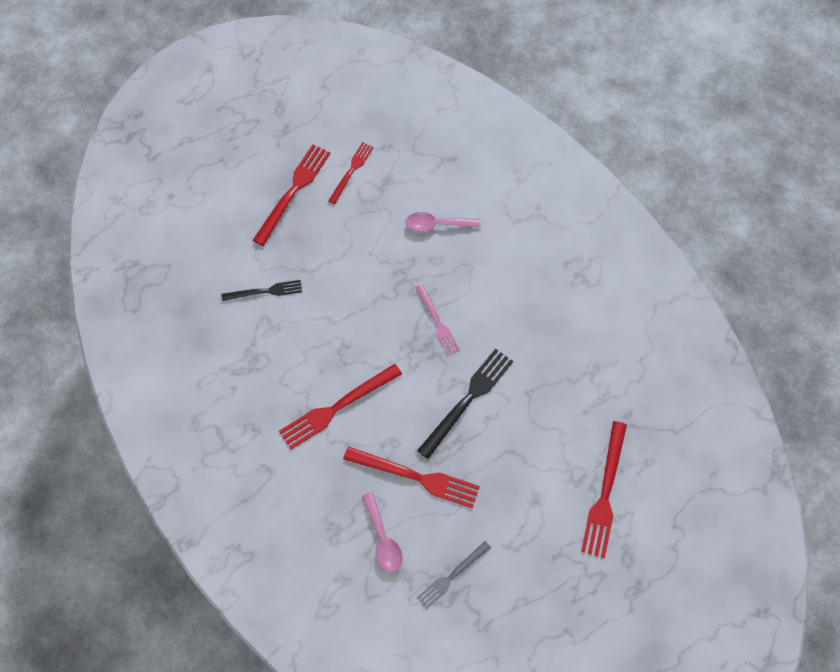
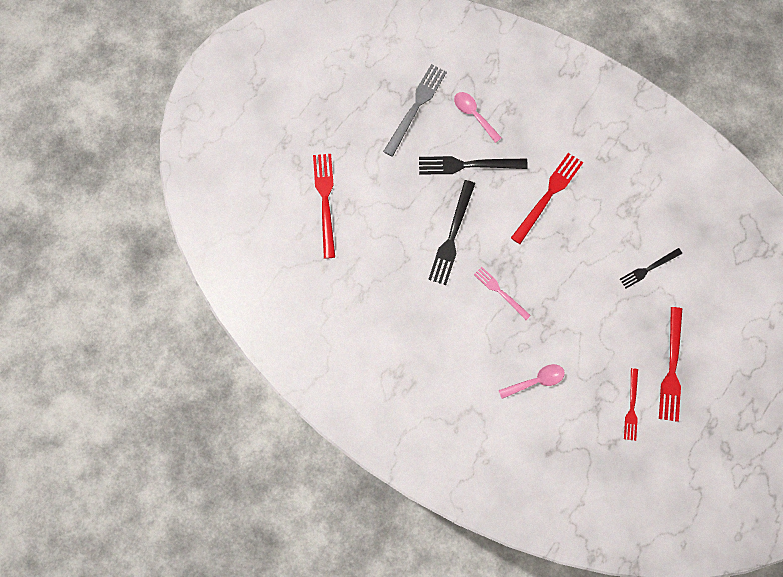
camera: 160 degrees right, 10 degrees up
(416, 477) = (468, 165): red fork -> black fork
(452, 576) = (416, 107): grey fork -> grey fork, size x1.62

